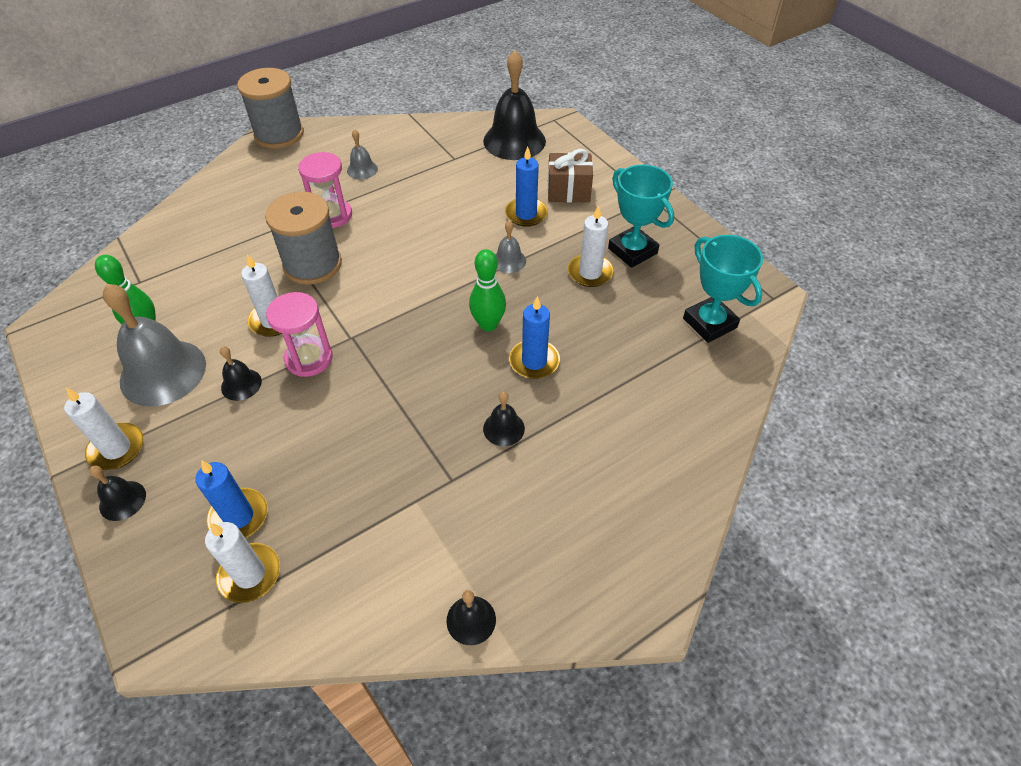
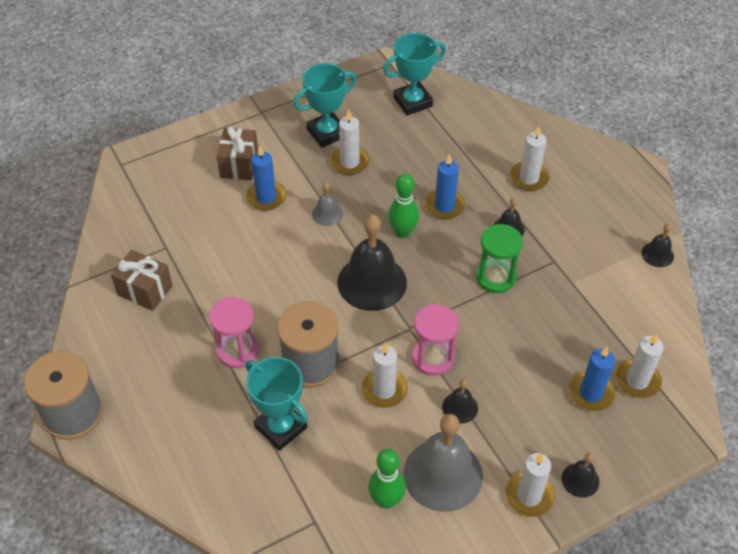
camera: 85 degrees left, 0 degrees up
(243, 251) = (281, 427): none -> turquoise trophy
(362, 169) = (165, 327): grey bell -> none
(403, 153) = (145, 290): none -> brown gift
(422, 415) = (495, 277): none -> green hourglass
(514, 141) = (149, 198): black bell -> black bell (372, 282)
(598, 451) = (529, 178): none -> white candle

